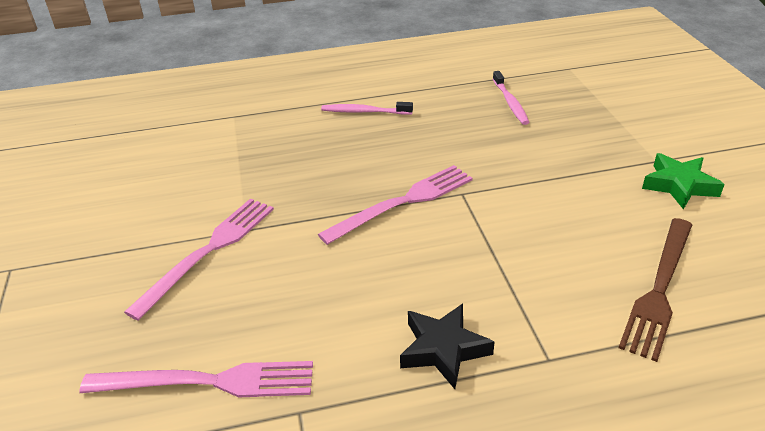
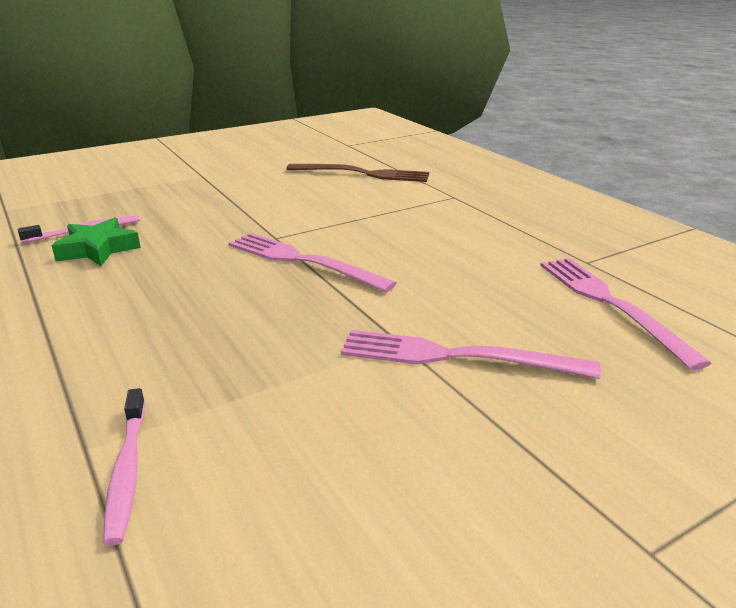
camera: 110 degrees left, 10 degrees down
(364, 112) = (92, 315): pink toothbrush -> pink toothbrush (127, 471)
(443, 349) = (477, 224): black star -> none
(679, 185) = (237, 170): green star -> green star (98, 249)

